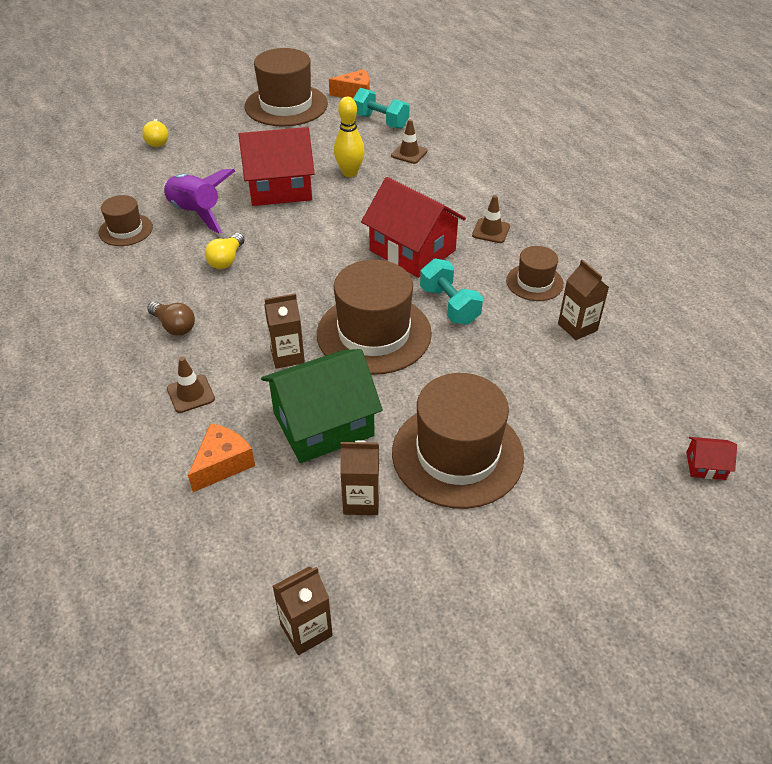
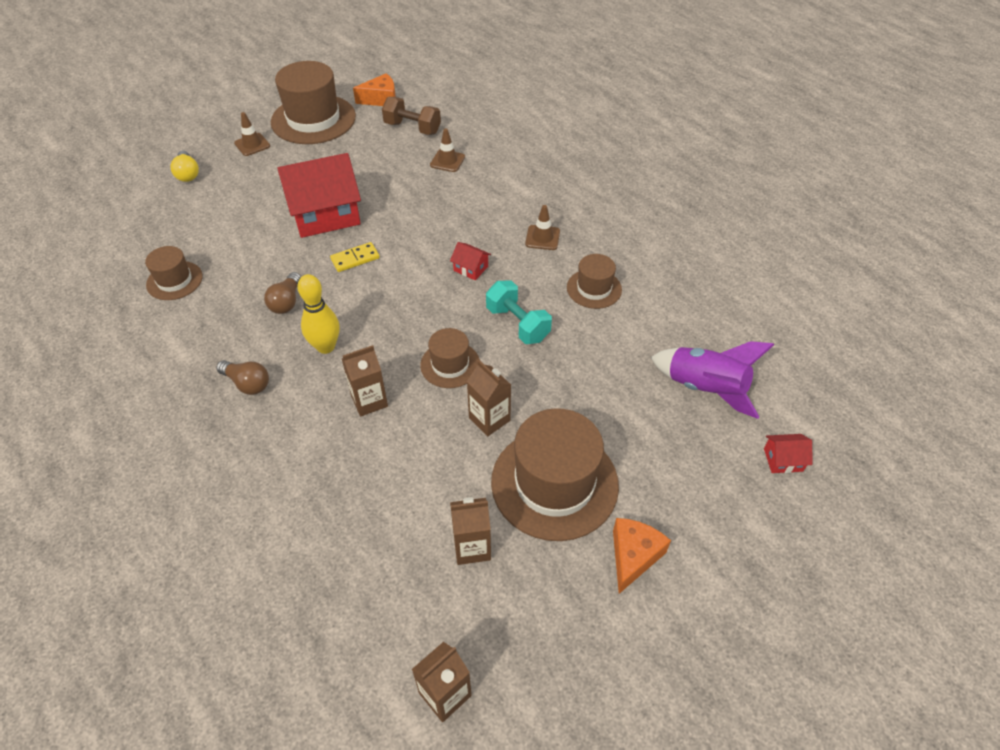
camera: 10 degrees left, 5 degrees up
(190, 394) = (280, 457): brown traffic cone -> brown traffic cone (252, 145)
(196, 213) = (244, 252): purple rocket -> purple rocket (705, 388)
(222, 464) = (327, 529): orange cheese -> orange cheese (633, 556)
(226, 260) = (286, 302): yellow light bulb -> brown light bulb
(300, 229) = (355, 259): none -> yellow domino
(323, 424) = (419, 471): green house -> none
(350, 173) = (392, 189): yellow bowling pin -> yellow bowling pin (326, 347)
(374, 333) = (450, 364): brown hat -> brown hat, size x0.53
(380, 121) = (412, 128): turquoise dumbbell -> brown dumbbell
(412, 250) = (471, 268): red house -> red house, size x0.41
(577, 327) = (642, 331): brown carton -> brown carton (489, 419)

